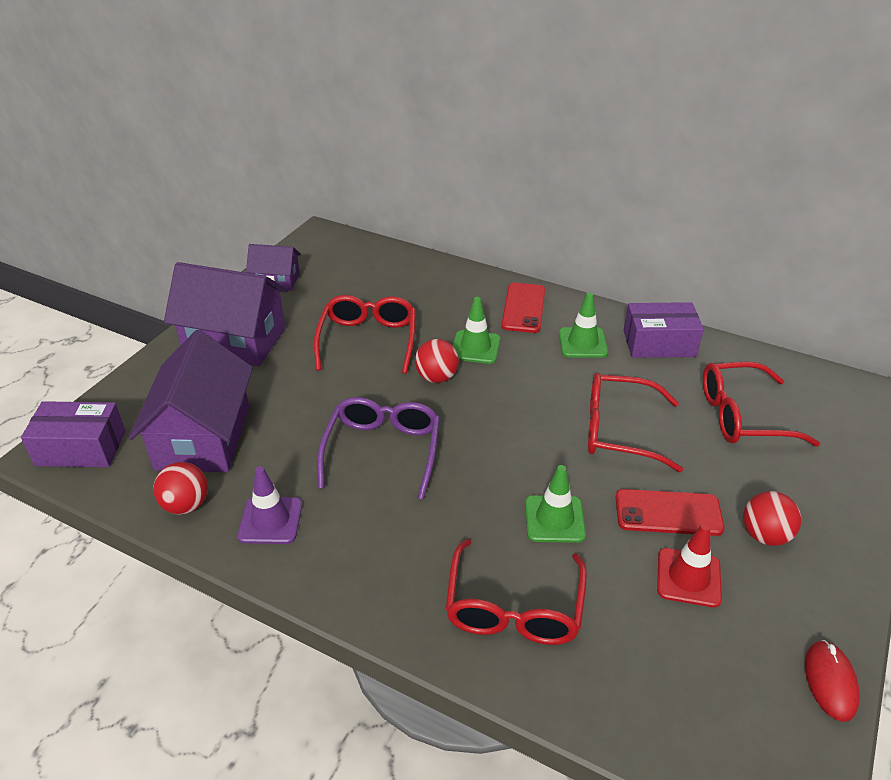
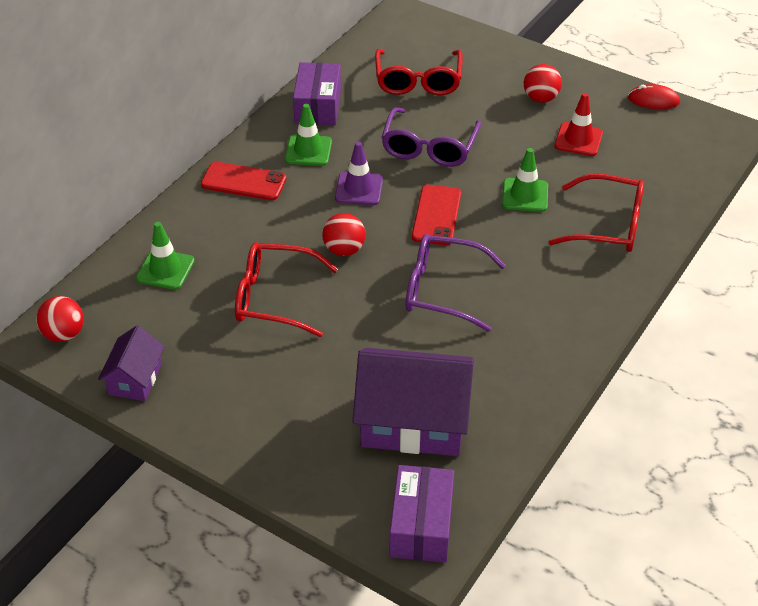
camera: 85 degrees left, 5 degrees up
(186, 505) = (505, 425): red ball -> red ball (64, 334)
(235, 340) = (252, 410): purple house -> none
(270, 520) = (524, 364): purple traffic cone -> purple traffic cone (359, 189)
(475, 347) = (302, 220): green traffic cone -> green traffic cone (165, 269)
(618, 430) = (429, 147): red glasses -> purple glasses
(668, 513) = (519, 138): red phone -> red phone (436, 215)

